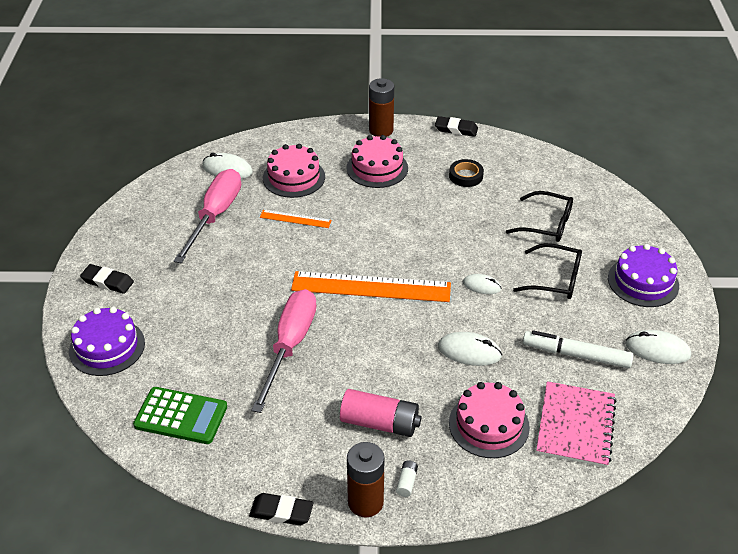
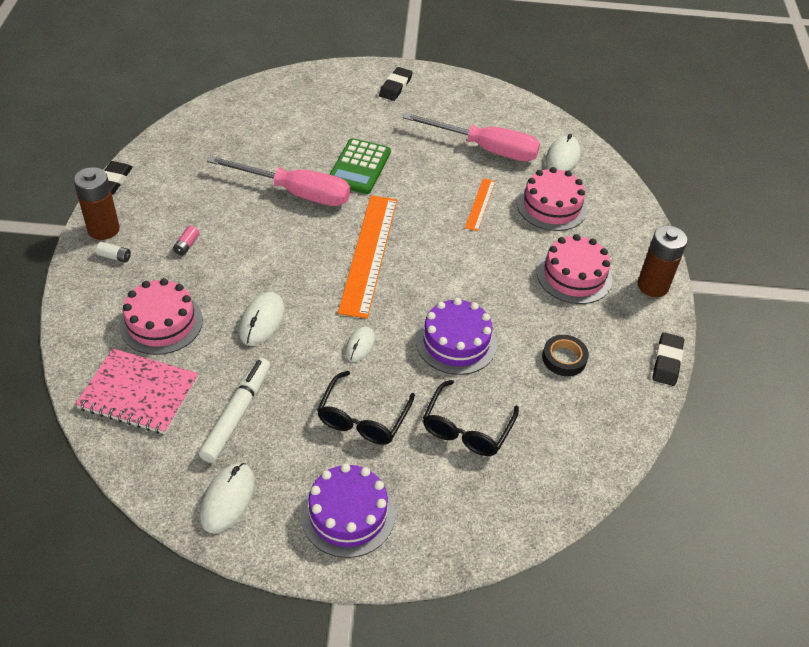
camera: 90 degrees right, 5 degrees up
(107, 347) = (315, 89): purple cake -> purple cake (456, 342)
(181, 416) = (229, 129): green calculator -> green calculator (359, 167)
(380, 423) = (186, 245): pink battery -> pink battery, size x0.44

